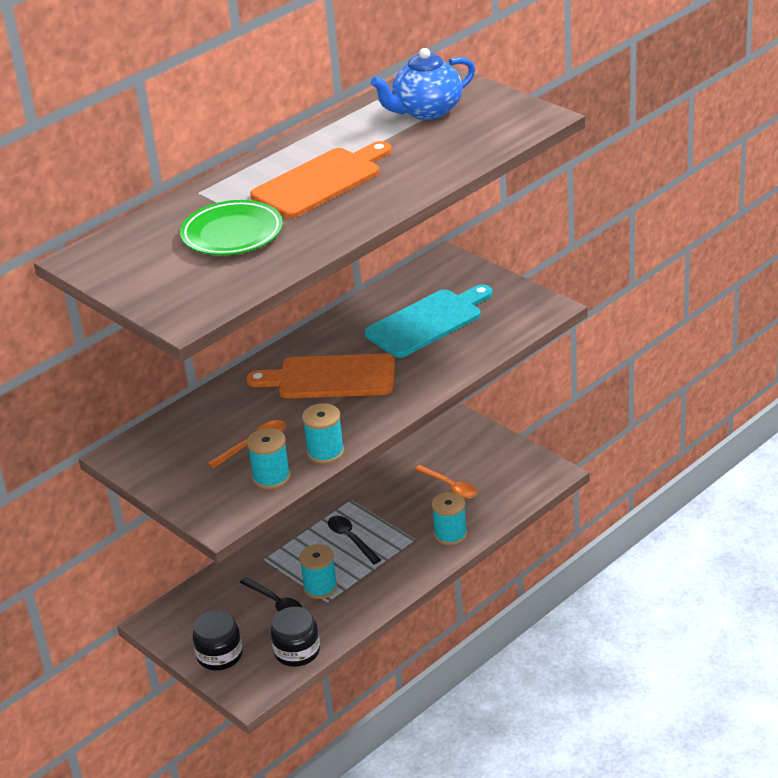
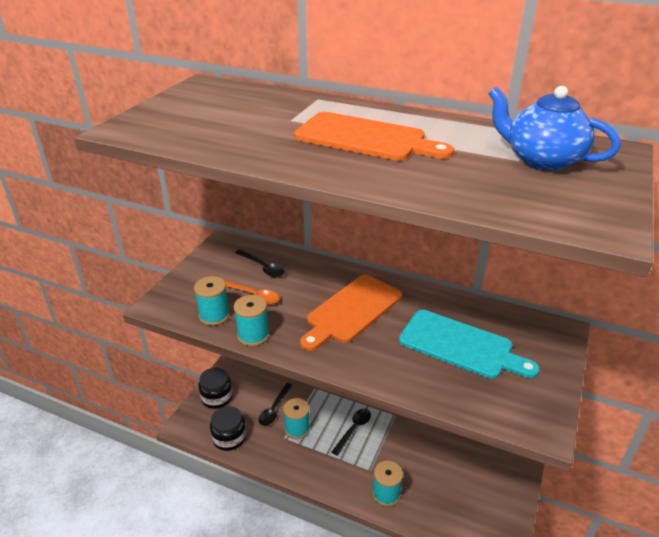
camera: 65 degrees right, 0 degrees up
(203, 429) = (262, 267): none -> black spoon
(232, 234) = (257, 121): green plate -> none
(330, 377) = (351, 310): orange cutting board -> orange cutting board turned 120 degrees counterclockwise
(450, 487) = (442, 474): orange spoon -> none

